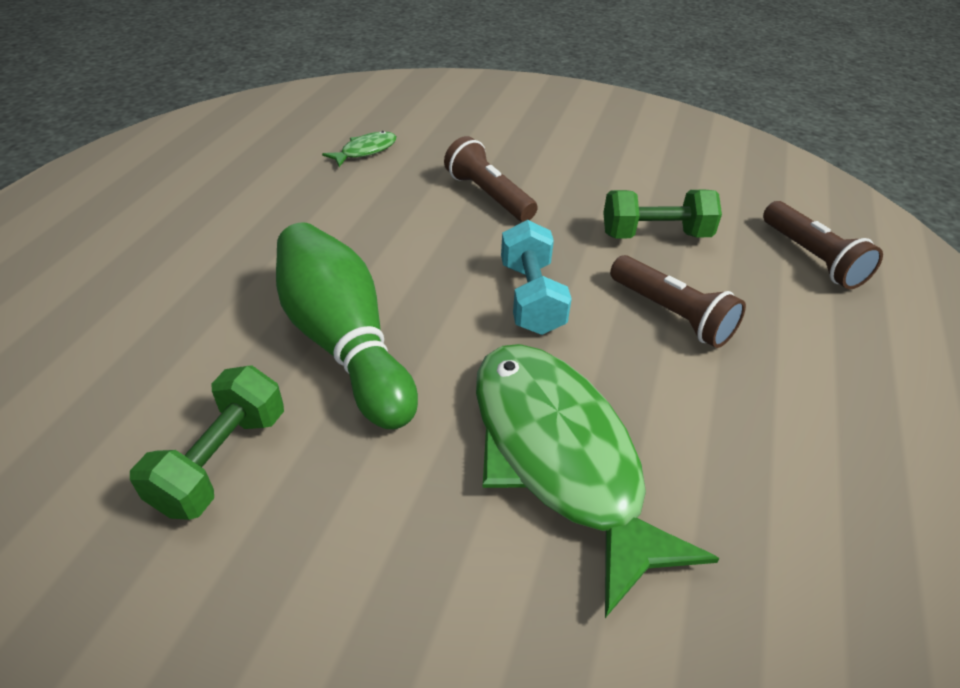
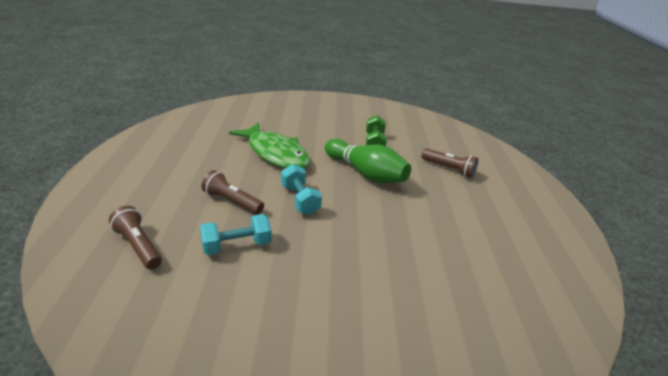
camera: 160 degrees right, 10 degrees down
(365, 151) = (452, 282): green fish -> none
(488, 195) = (348, 257): brown flashlight -> brown flashlight (449, 169)
(655, 235) = (236, 245): green dumbbell -> turquoise dumbbell

